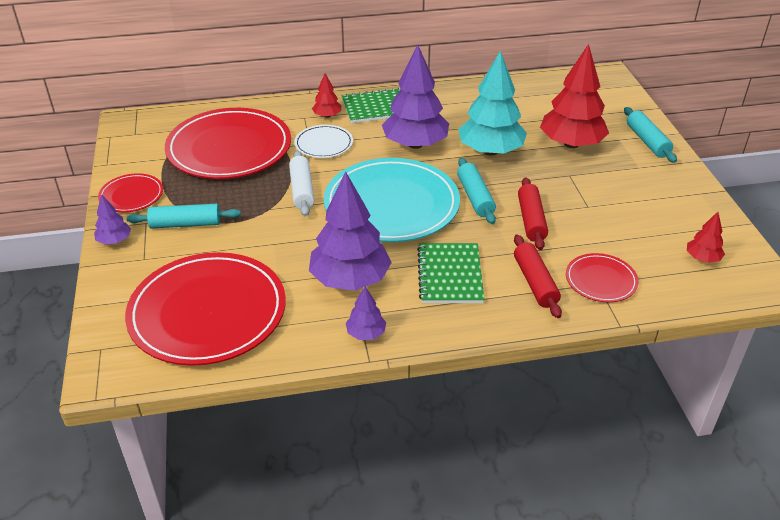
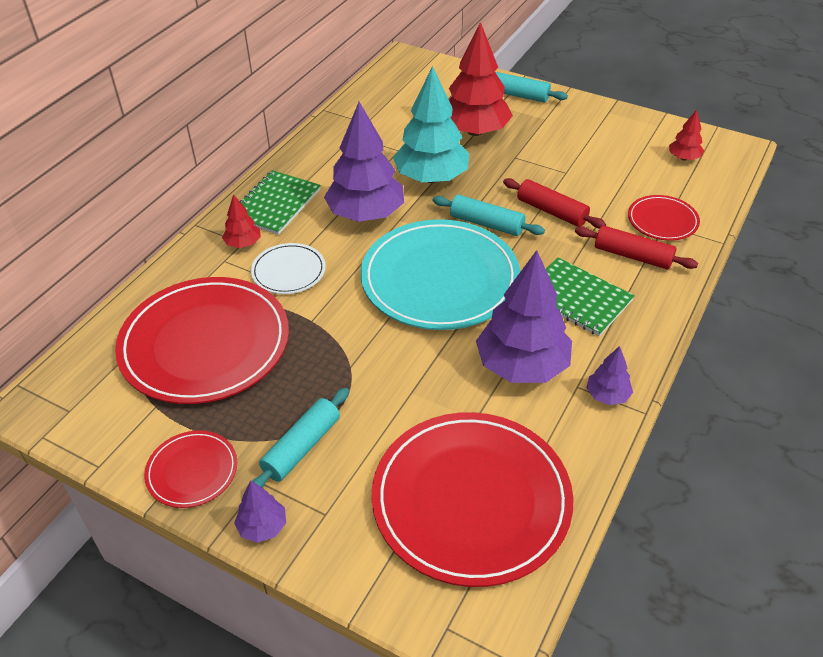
camera: 50 degrees left, 5 degrees up
(302, 190) = (347, 326): white rolling pin -> none

